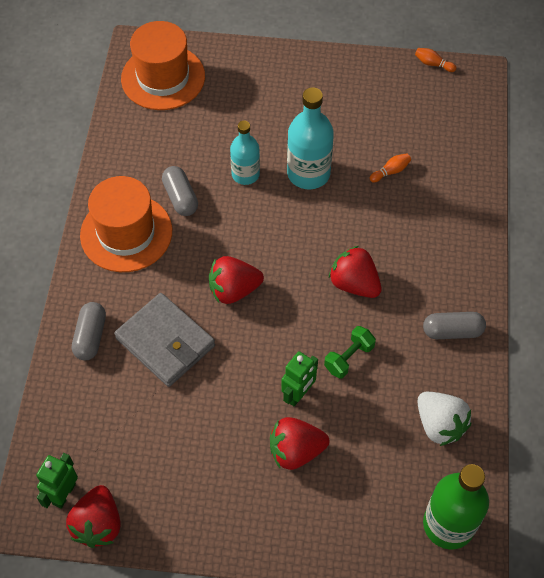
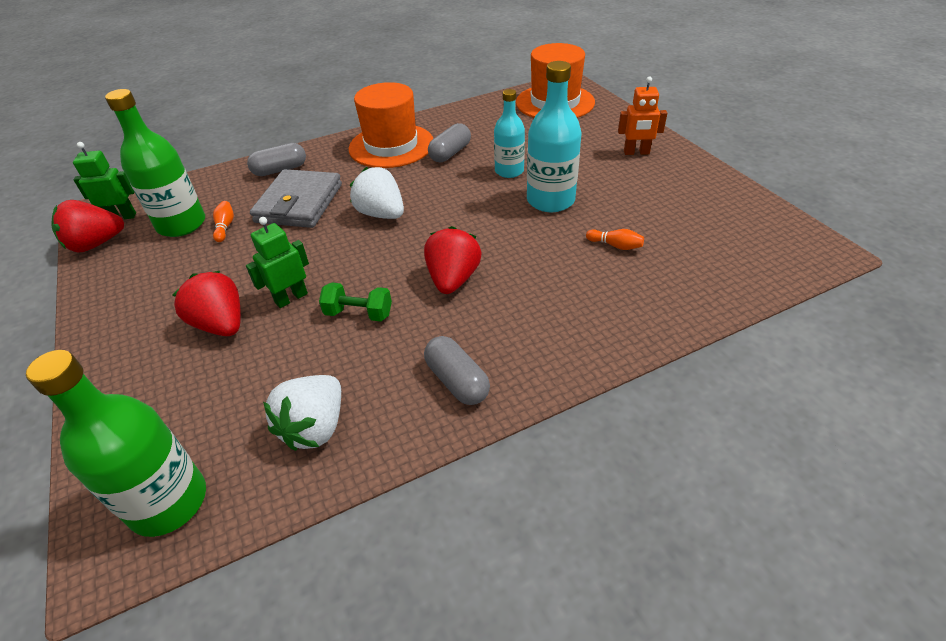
camera: 60 degrees right, 15 degrees down
(122, 445) = (181, 224): none -> green bottle
(234, 290) = (381, 214): red strawberry -> white strawberry
(291, 81) = (636, 152): none -> orange robot
(298, 394) = (291, 298): green robot -> green robot turned 135 degrees clockwise
(433, 64) = (785, 216): orange bowling pin -> orange bowling pin (225, 227)

